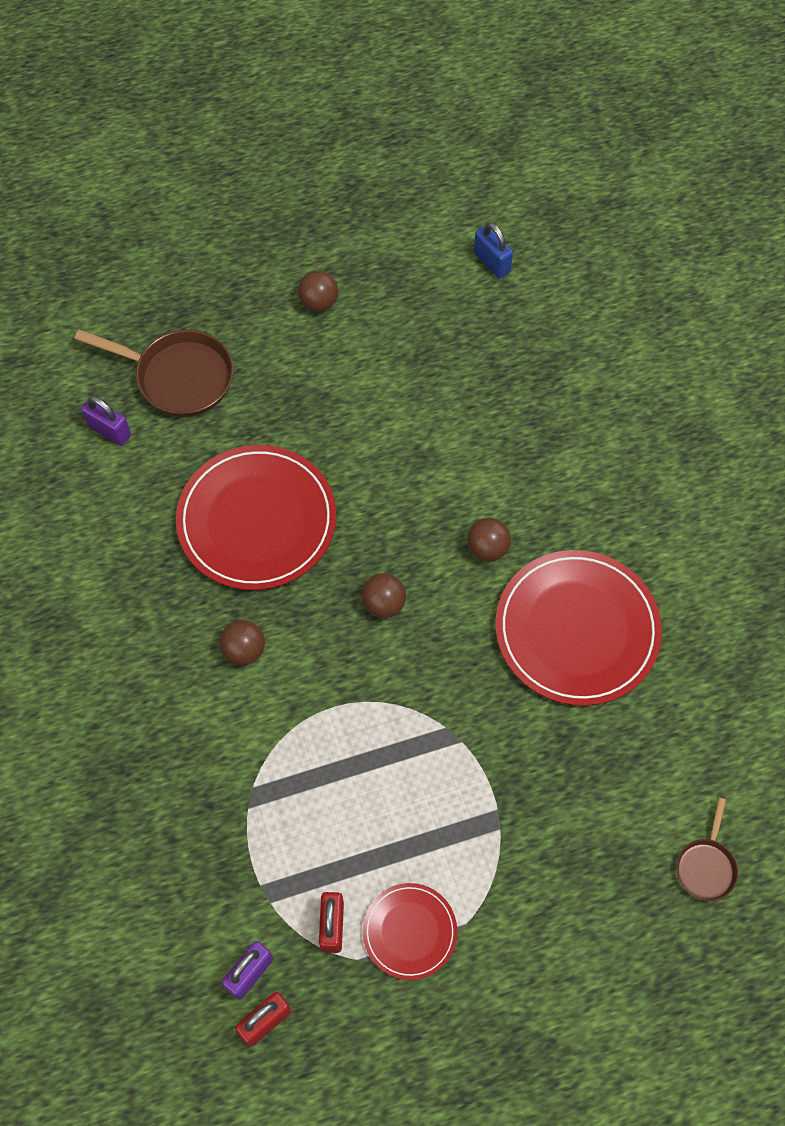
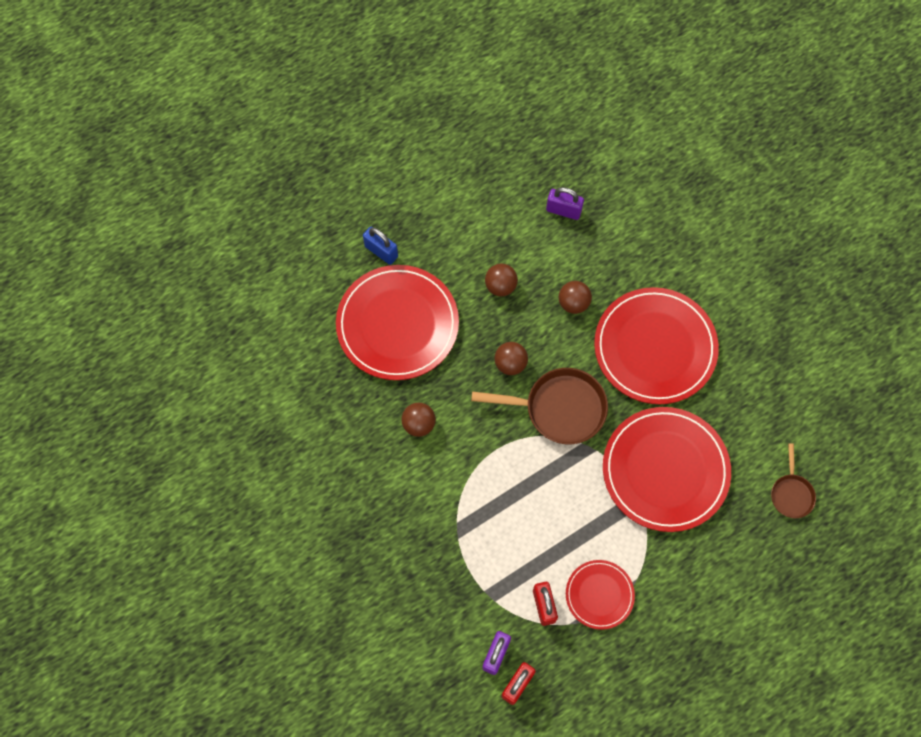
camera: 15 degrees left, 5 degrees up
(109, 431) = (264, 283): purple padlock -> purple padlock (563, 210)
(179, 377) = (303, 228): brown pan -> brown pan (559, 408)
(319, 302) = (391, 143): brown ball -> brown ball (500, 286)
(492, 262) = (512, 81): blue padlock -> blue padlock (381, 251)
(545, 791) = (665, 470): none -> red plate

